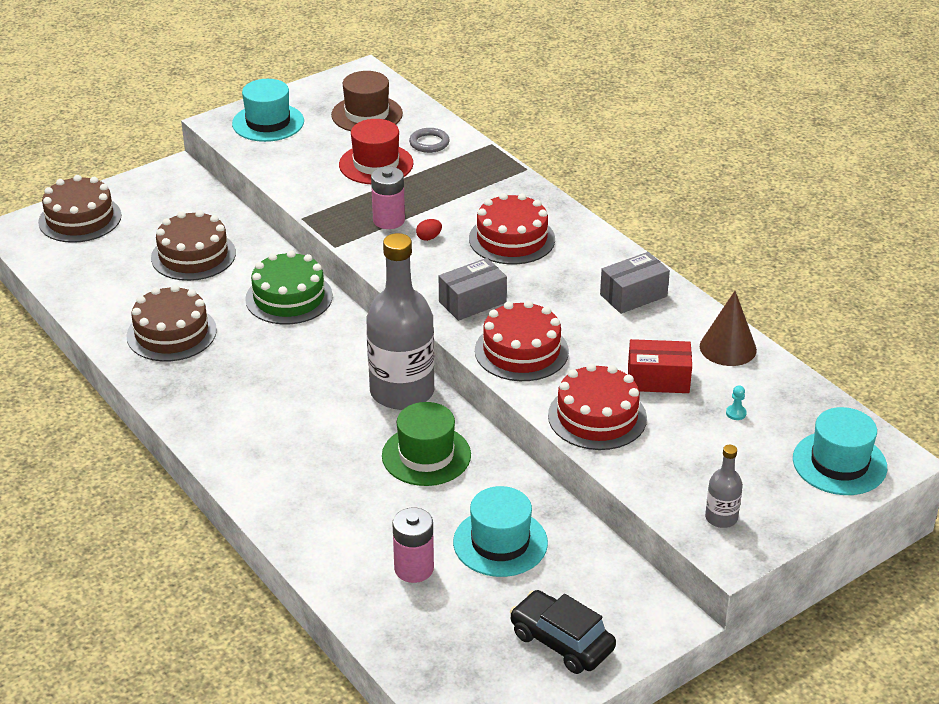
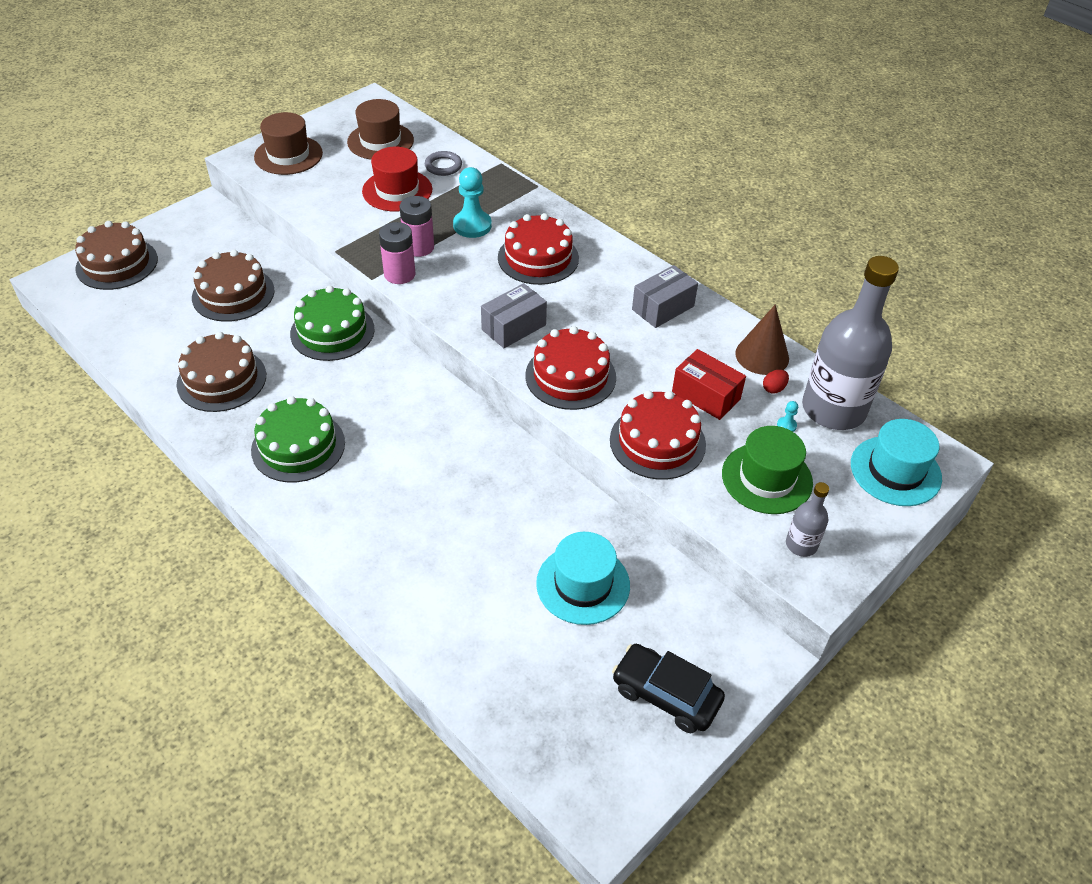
camera: 10 degrees left, 10 degrees up
(239, 398) = (298, 446): none -> green cake
(268, 123) = (288, 155): turquoise hat -> brown hat
(402, 391) = (457, 423): grey bottle -> grey bottle (833, 409)
(414, 569) = (503, 625): pink battery -> pink battery (399, 274)
(426, 455) = (493, 492): green hat -> green hat (766, 478)
(429, 238) = (460, 262): red egg -> red egg (774, 388)
(448, 203) = (472, 225): none -> turquoise pawn
(658, 379) = (706, 395): red box -> red box turned 45 degrees clockwise

